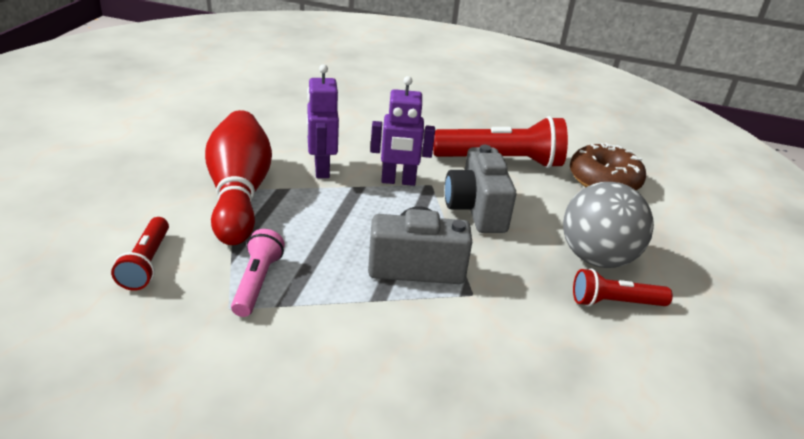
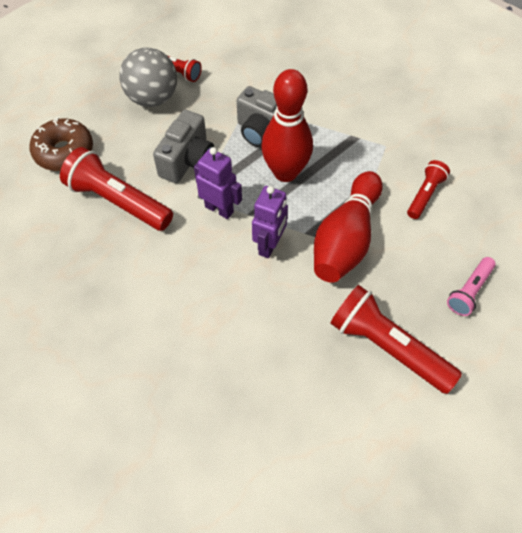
camera: 145 degrees left, 25 degrees up
(160, 137) = (387, 347): none -> red flashlight
(257, 282) = (364, 156): pink flashlight -> pink flashlight (469, 291)
(353, 232) = (285, 172): none -> red bowling pin

